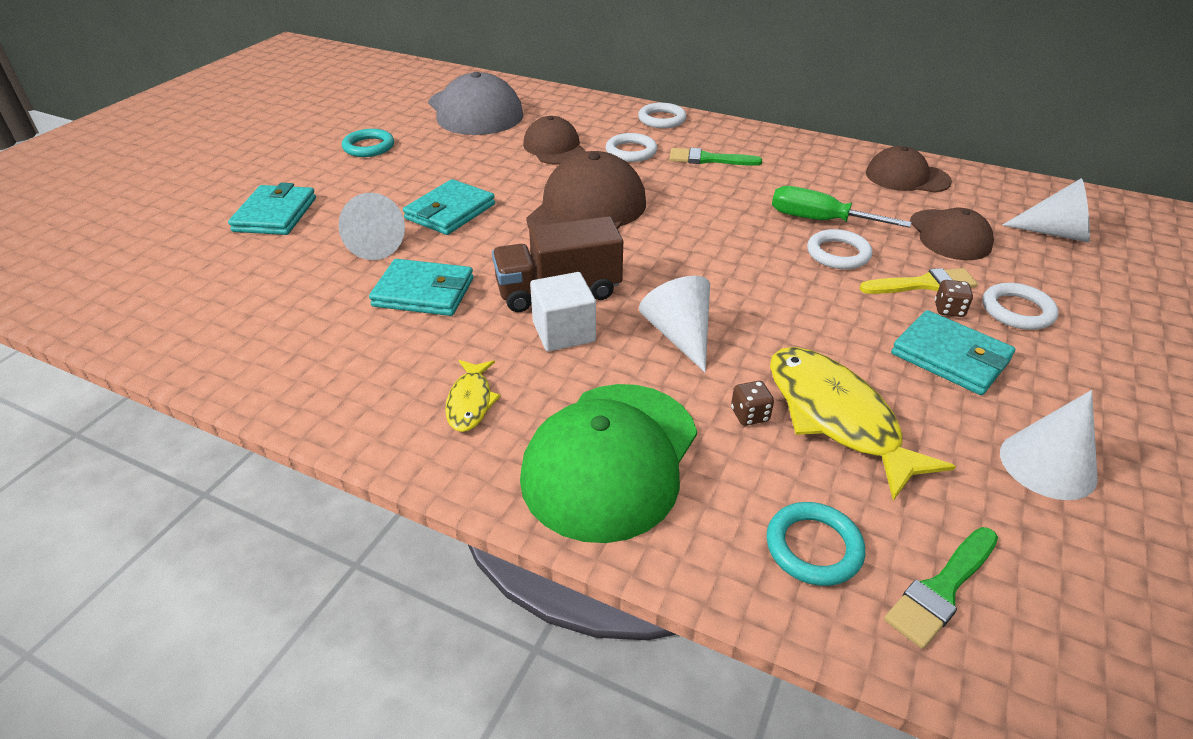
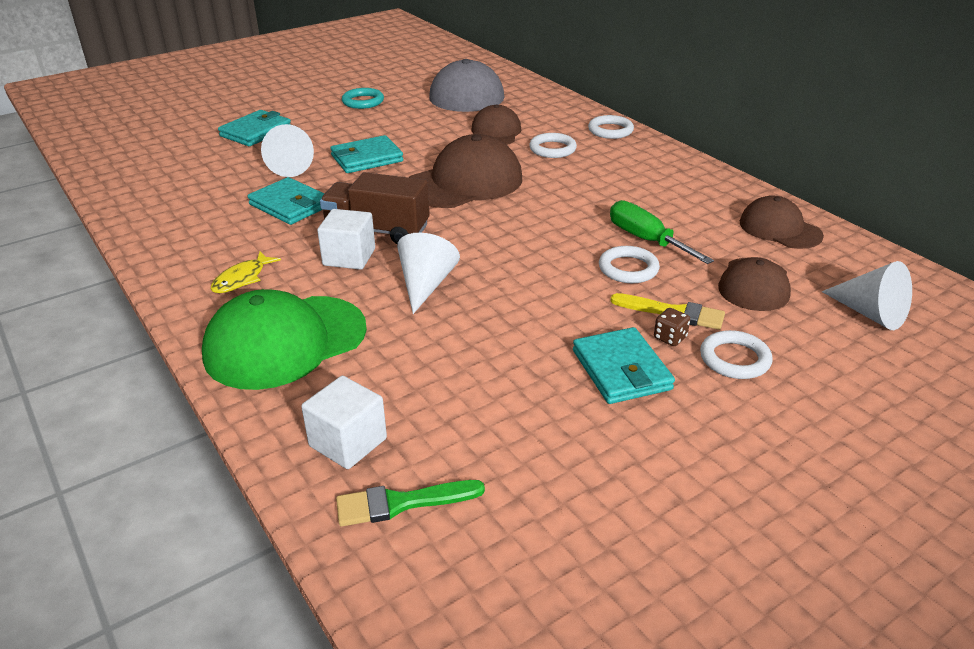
camera: 30 degrees right, 5 degrees down
(708, 159) = (610, 170): green brush -> none
(749, 415) = (409, 351): brown dice -> none
(813, 547) = (348, 442): turquoise ring -> white cube
(836, 417) = (471, 375): yellow fish -> none
(1047, 464) = (597, 468): white cone -> none

